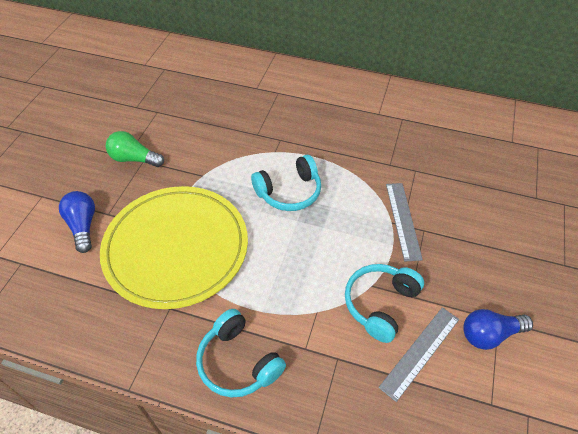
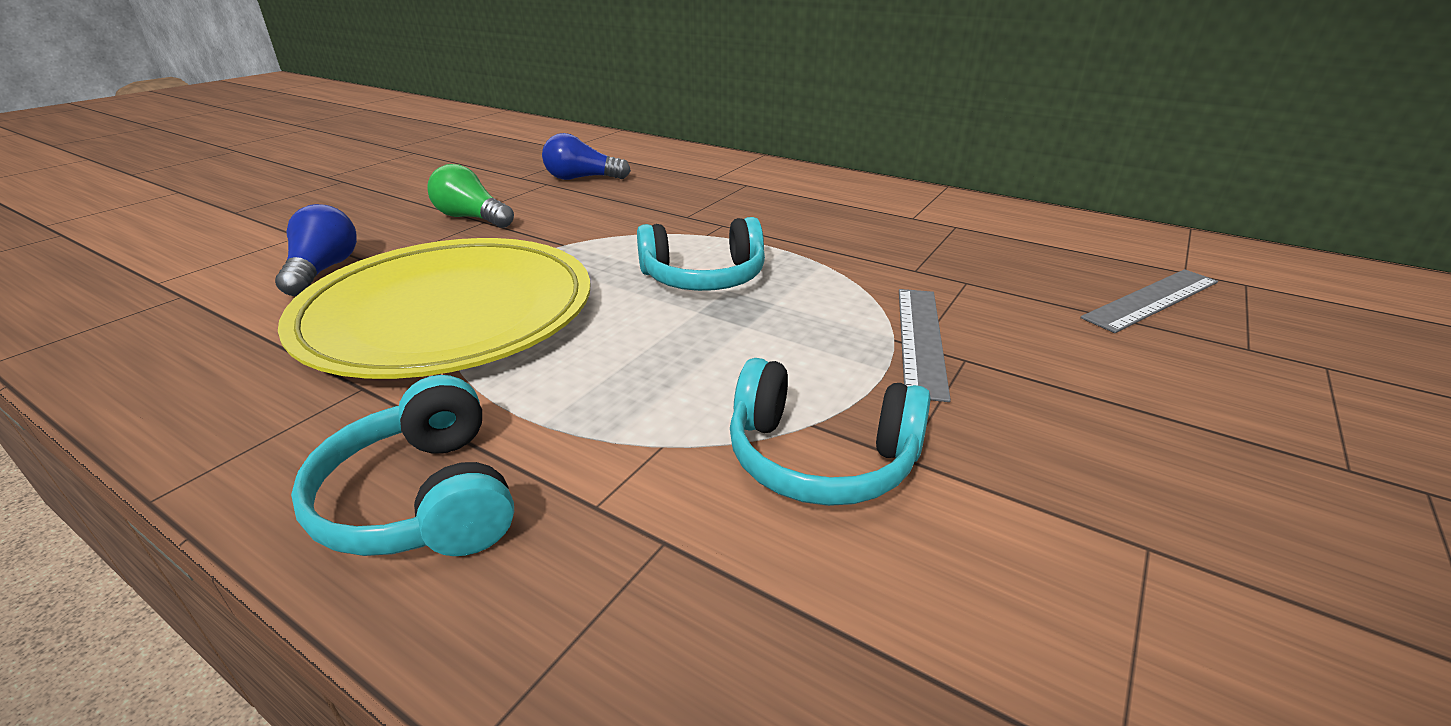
camera: 15 degrees right, 20 degrees down
(380, 304) = (820, 458): turquoise headphones -> turquoise headphones turned 120 degrees counterclockwise
(420, 352) = (897, 573): grey ruler -> grey ruler (1151, 299)
(489, 334) = (1119, 575): blue light bulb -> blue light bulb (582, 178)

